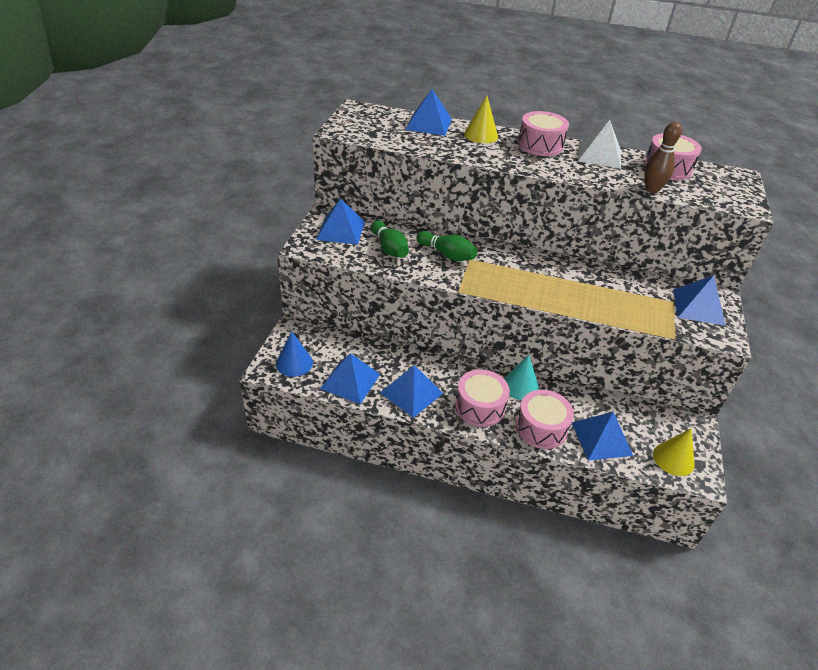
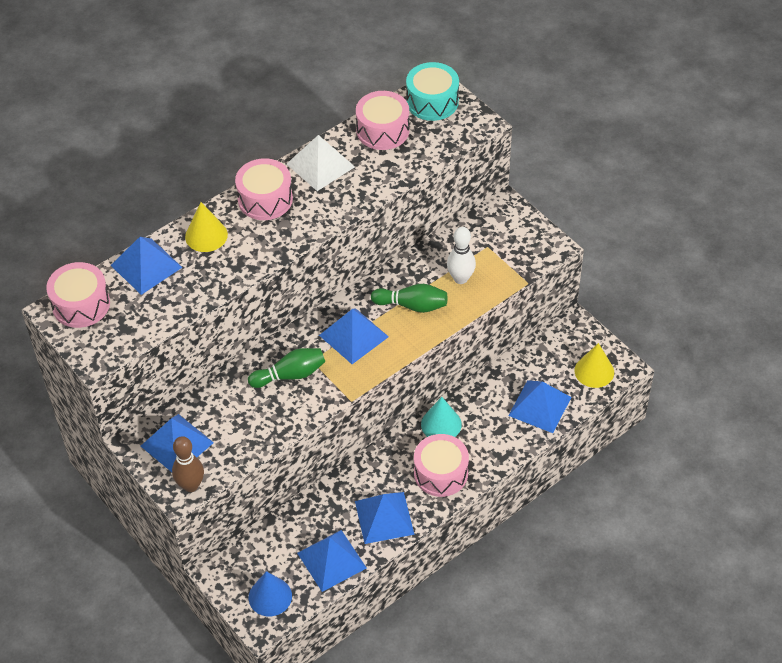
camera: 50 degrees left, 10 degrees up
(389, 248) = (241, 418): green bowling pin -> green bowling pin (412, 305)
(541, 428) = (497, 442): pink drum -> pink drum (81, 304)
(627, 300) = (460, 278): none -> white bowling pin
(652, 189) = (405, 171): brown bowling pin -> brown bowling pin (191, 485)
(698, 307) = (507, 234): blue pyramid -> blue pyramid (353, 336)
(726, 179) = (432, 101): none -> turquoise drum

